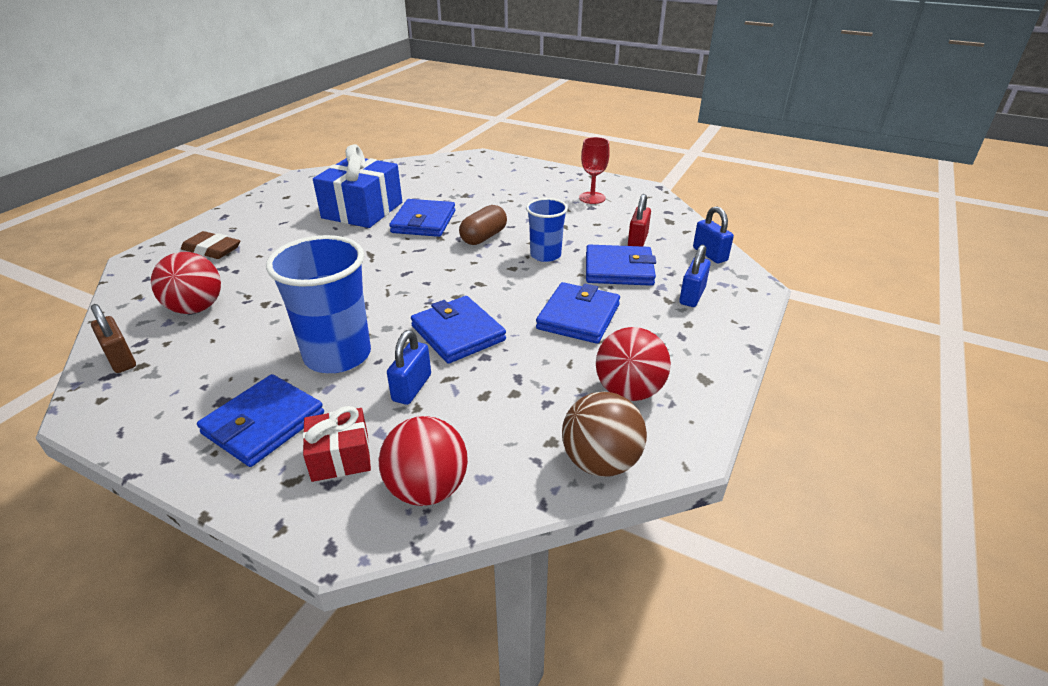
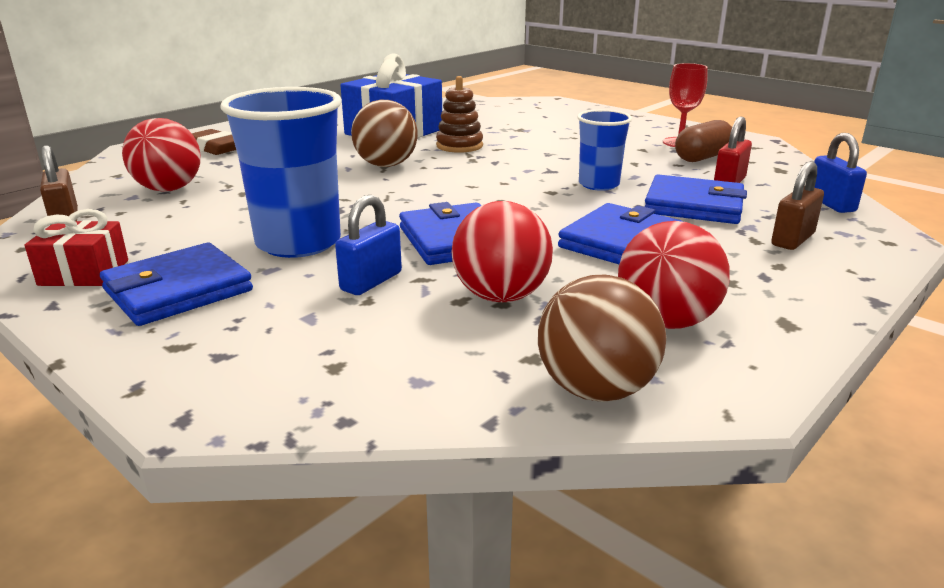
camera: 15 degrees right, 10 degrees down
(340, 457) = (248, 333): red gift -> red gift (84, 272)
(372, 253) = (386, 165): none -> brown ball
(423, 222) = (459, 146): blue wallet -> brown stacking toy
(427, 489) = (339, 380): red ball -> red ball (501, 296)
(483, 237) = (526, 163): brown capsule -> brown capsule (702, 158)
(692, 296) = (792, 239): blue padlock -> brown padlock

